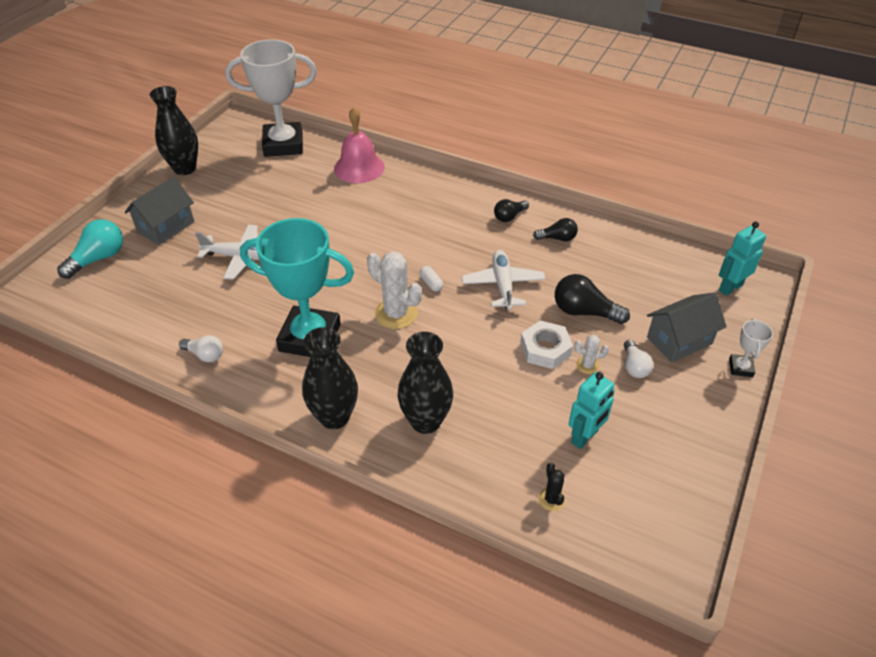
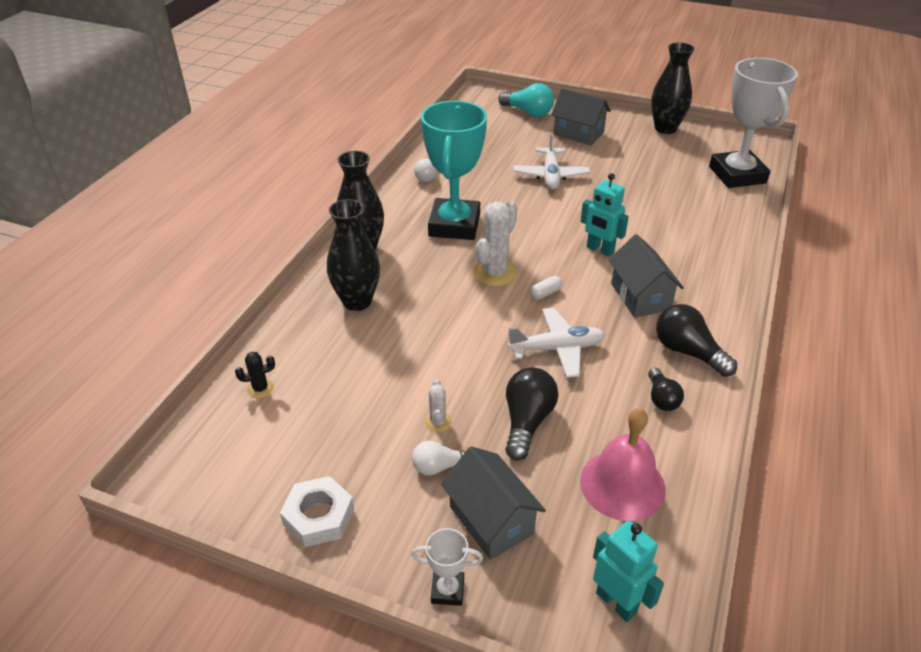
camera: 85 degrees right, 5 degrees down
(359, 167) = (724, 227): pink bell -> pink bell (622, 484)
(442, 229) = (640, 297): none -> grey house
(509, 216) = (688, 352): black light bulb -> black light bulb, size x1.61
(545, 349) = (459, 385): white nut -> white nut (319, 516)
(584, 437) = (334, 416): turquoise robot -> turquoise robot (600, 250)

